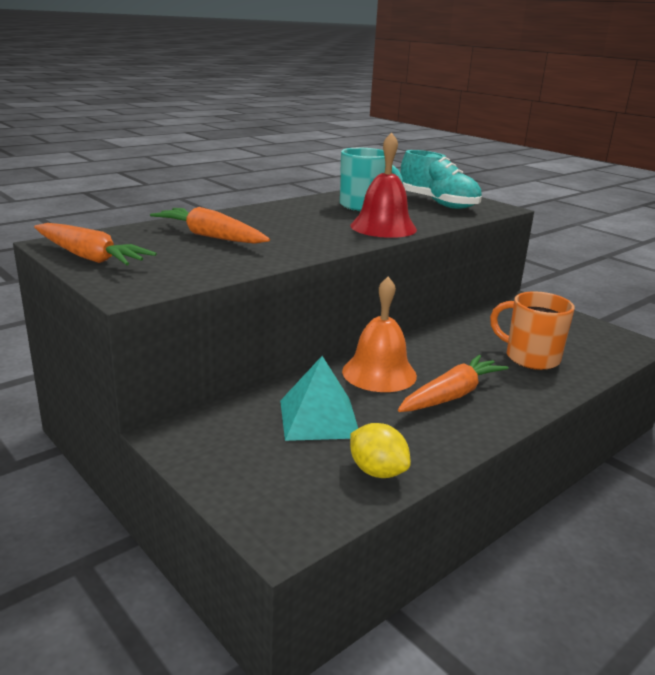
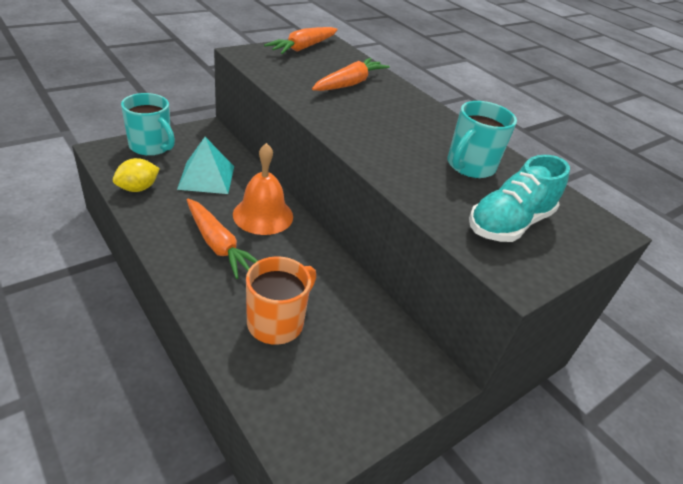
camera: 90 degrees right, 15 degrees up
(250, 482) = (151, 146): none -> turquoise mug
(383, 227) = (392, 162): red bell -> none

